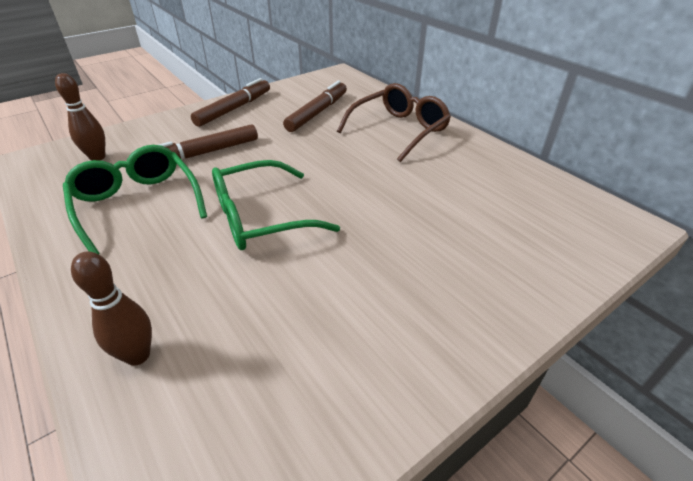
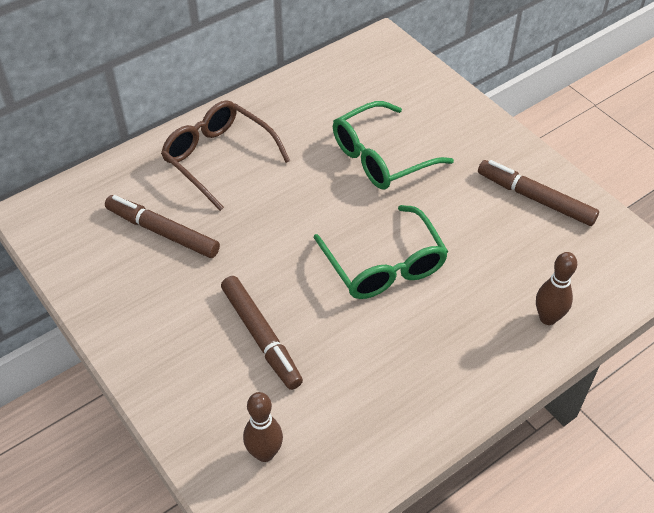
camera: 90 degrees left, 10 degrees up
(137, 204) = (366, 375): green glasses -> green glasses (381, 157)
(234, 109) = (137, 324): brown marker -> brown marker (535, 198)

